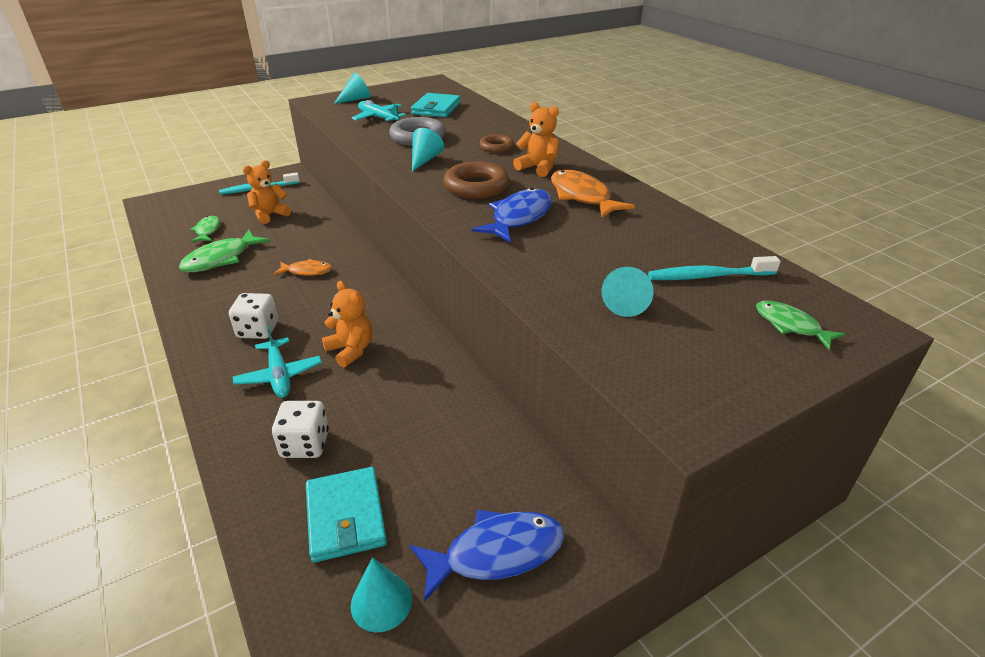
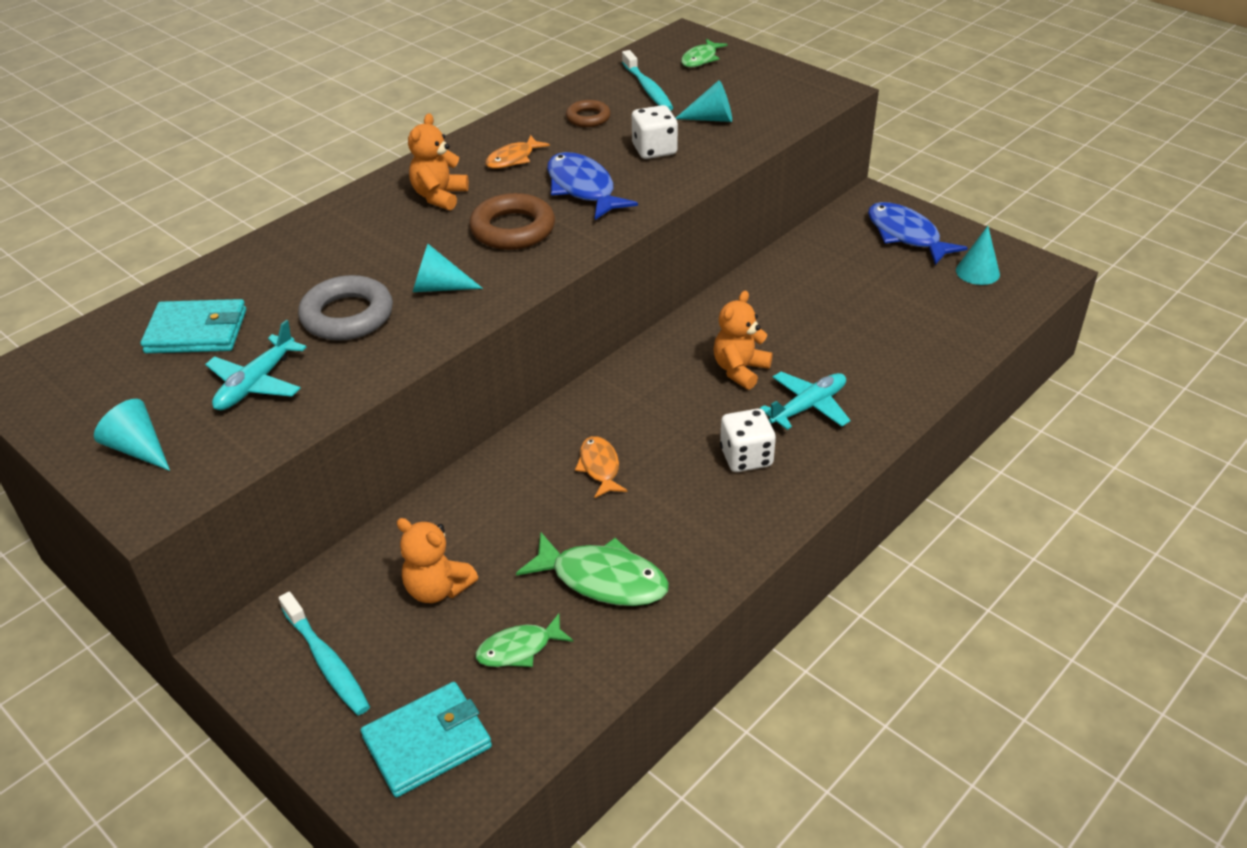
camera: 105 degrees left, 5 degrees up
(305, 444) = (881, 353): white dice -> white dice (654, 150)
(345, 516) = (930, 307): turquoise wallet -> turquoise wallet (427, 742)
(496, 147) = (373, 238): brown ring -> brown ring (588, 118)
(519, 217) = (582, 188): blue fish -> blue fish turned 45 degrees clockwise
(582, 196) = (513, 159): orange fish -> orange fish, size x0.61

